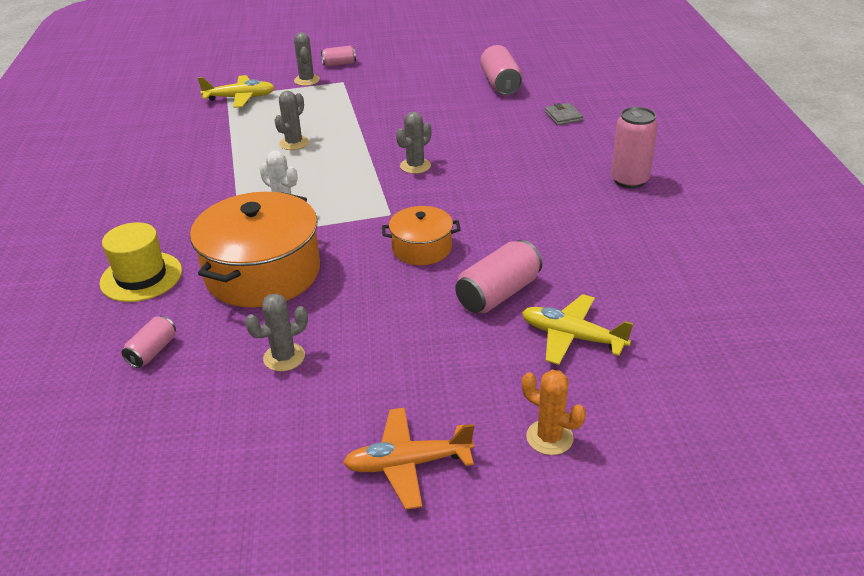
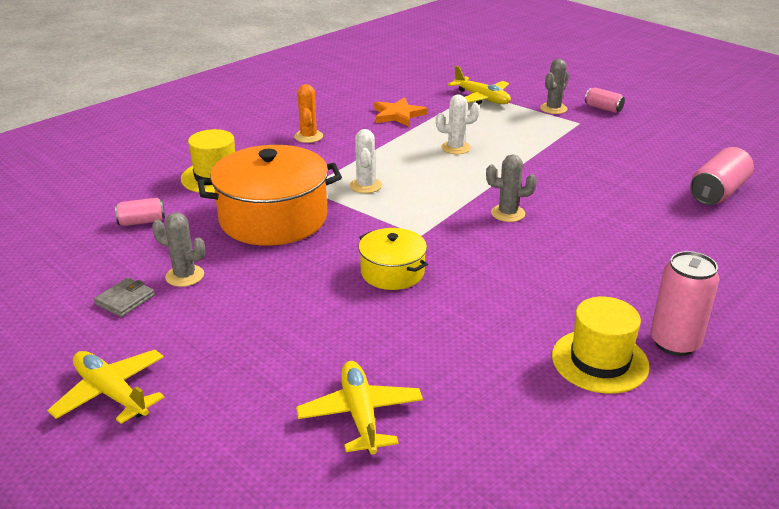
camera: 50 degrees right, 5 degrees down
(199, 143) = (398, 115): none -> orange star
(294, 143) = (456, 148): grey cactus -> white cactus
(407, 464) = (111, 393): orange plane -> yellow plane
(422, 248) = (392, 272): orange pot -> yellow pot
(498, 294) = (376, 342): pink can -> none
(549, 437) = (205, 461): orange cactus -> orange cactus (308, 136)
(563, 116) = (725, 251): grey wallet -> grey wallet (125, 300)
(618, 214) = (599, 361): none -> yellow hat

